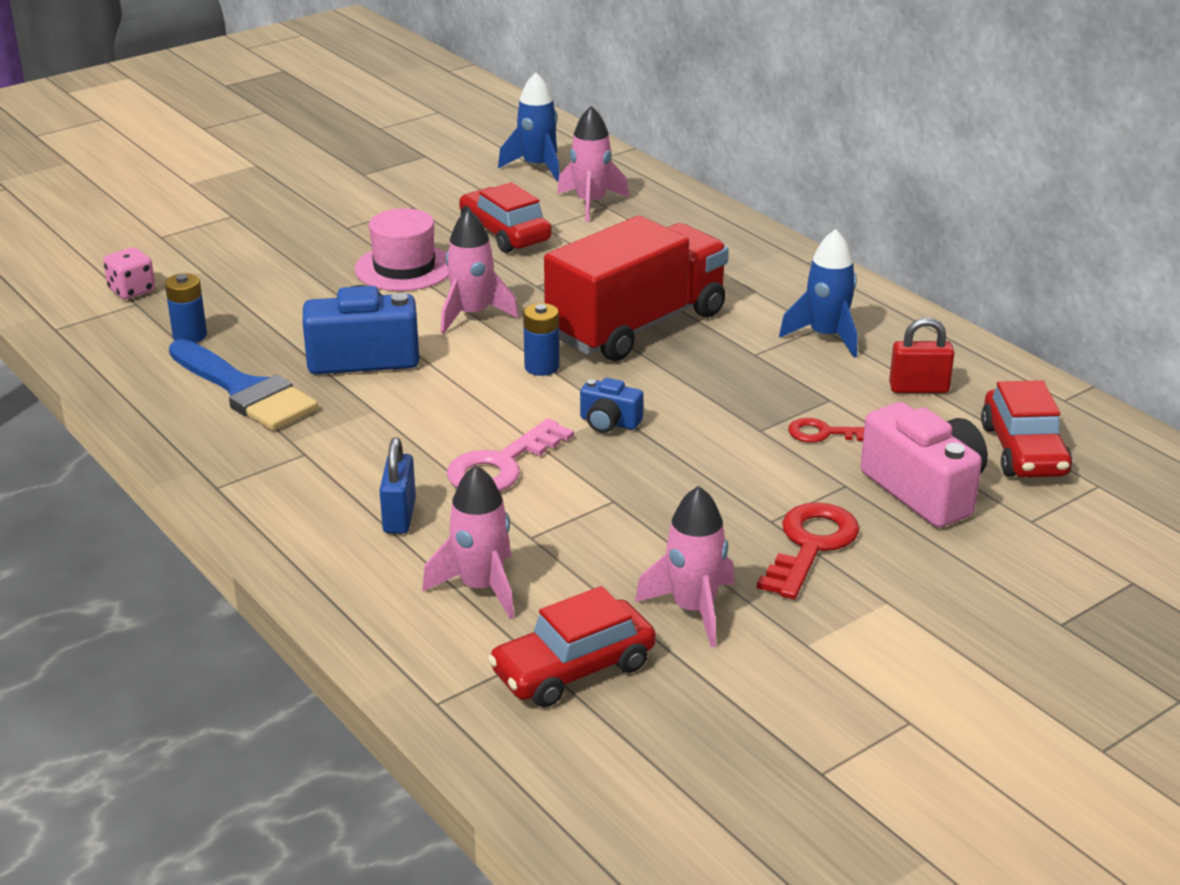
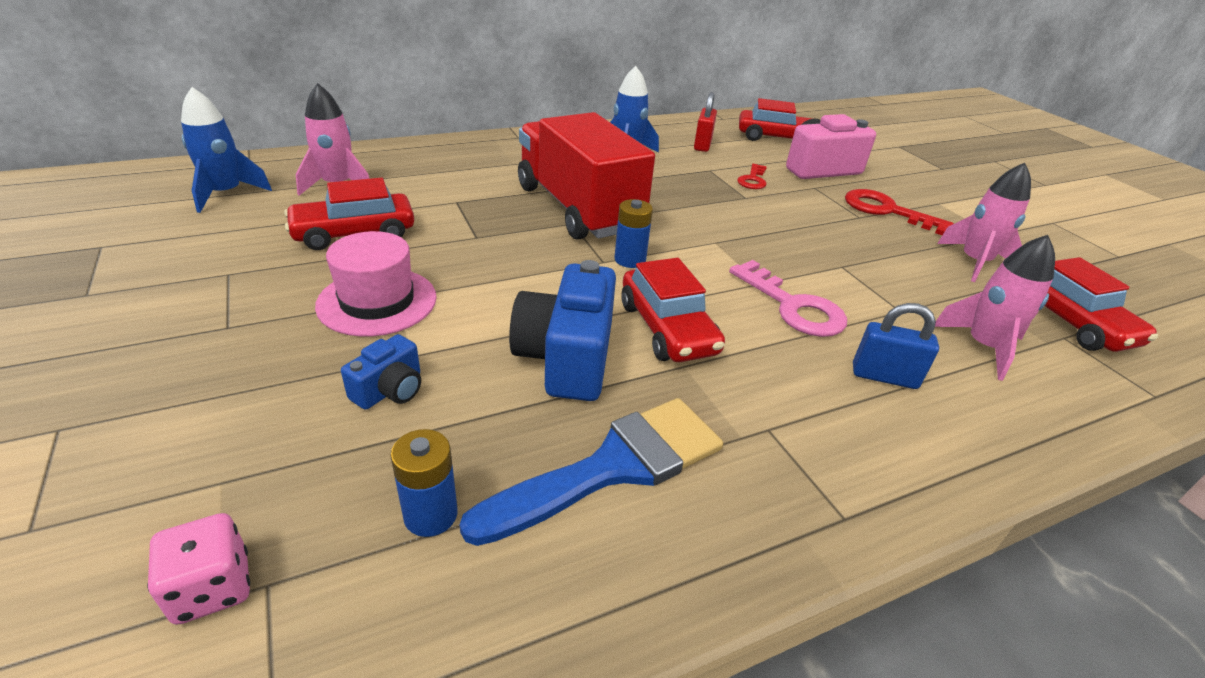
camera: 80 degrees left, 5 degrees up
(426, 398) = (667, 328): none -> red car
(472, 315) = (512, 277): pink rocket -> none
(609, 422) = (728, 247): blue camera -> blue camera (390, 390)

